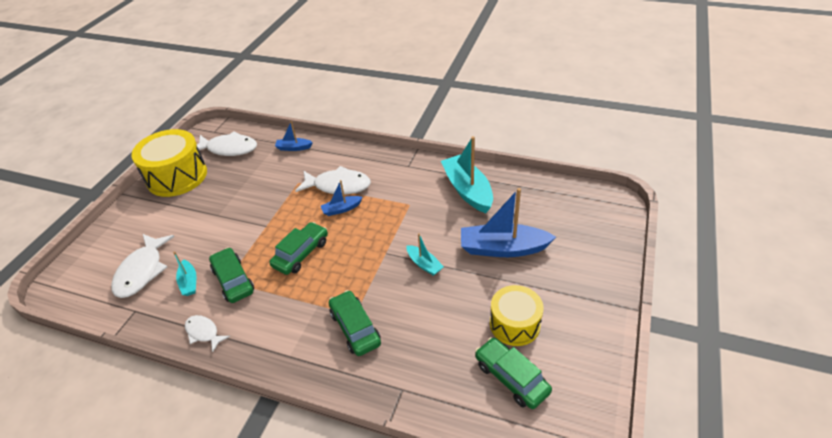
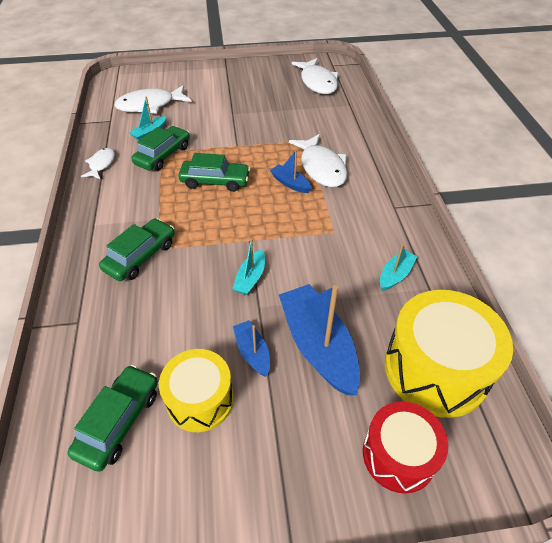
camera: 60 degrees right, 5 degrees up
(177, 176) = (262, 73): yellow drum -> yellow drum (435, 369)
(294, 148) = (351, 117): blue boat -> blue boat (252, 352)
(467, 190) = (395, 275): turquoise boat -> turquoise boat, size x0.50
(592, 241) = (398, 455): none -> red drum

